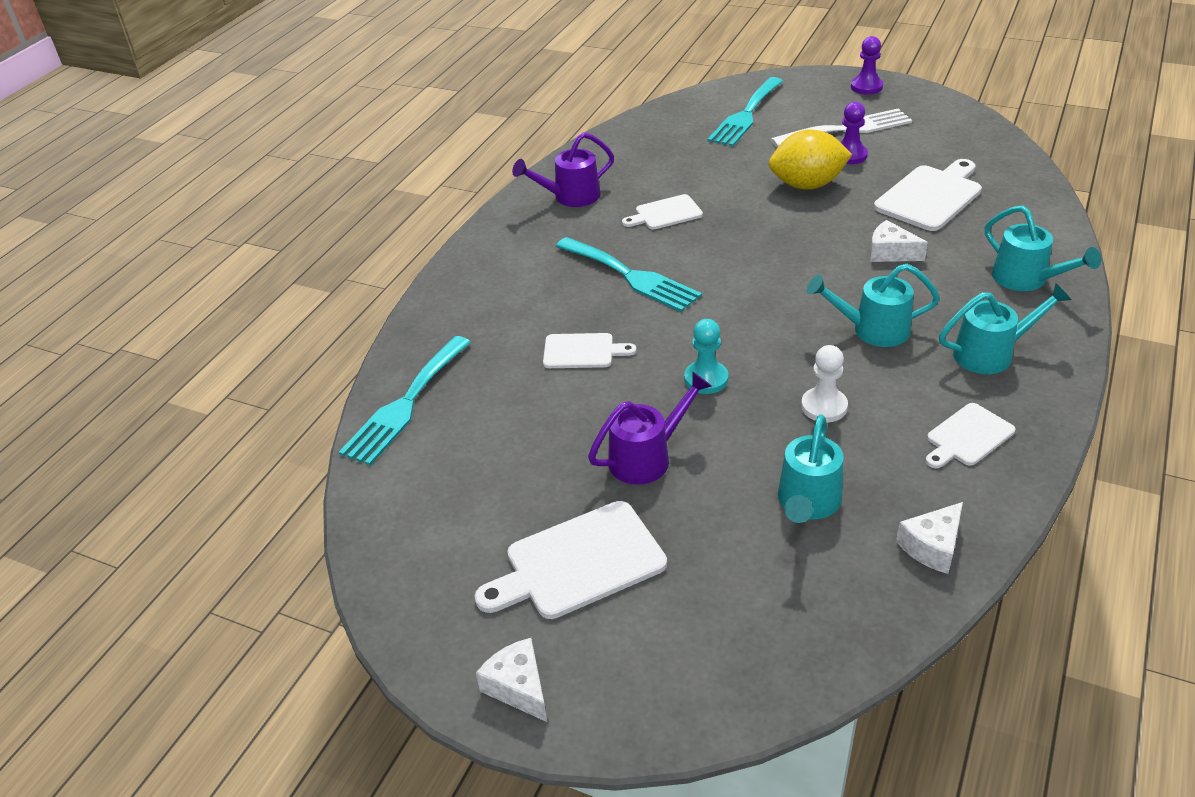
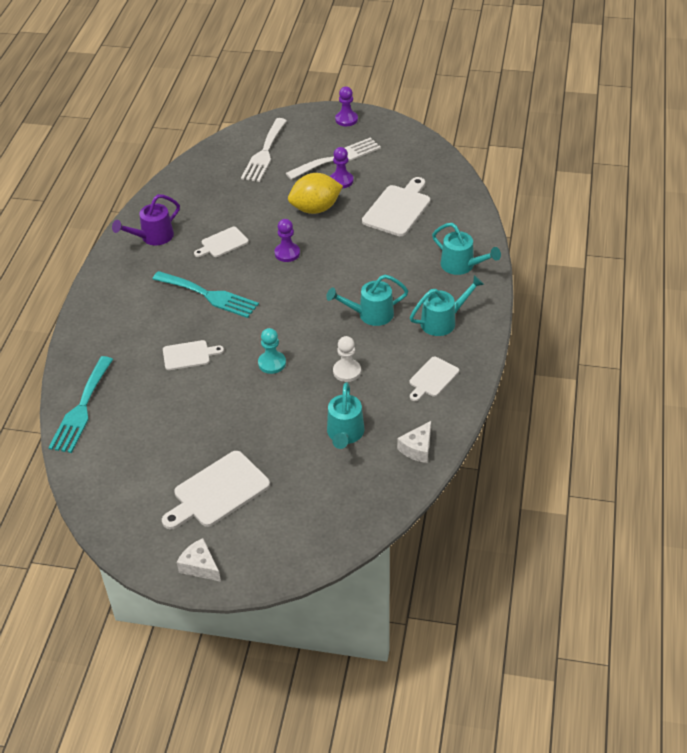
camera: 15 degrees left, 5 degrees up
(647, 457) = (245, 420): purple watering can -> none
(745, 115) = (264, 153): turquoise fork -> white fork
(756, 235) = (287, 253): none -> purple pawn
(890, 253) = (376, 256): white cheese -> none

